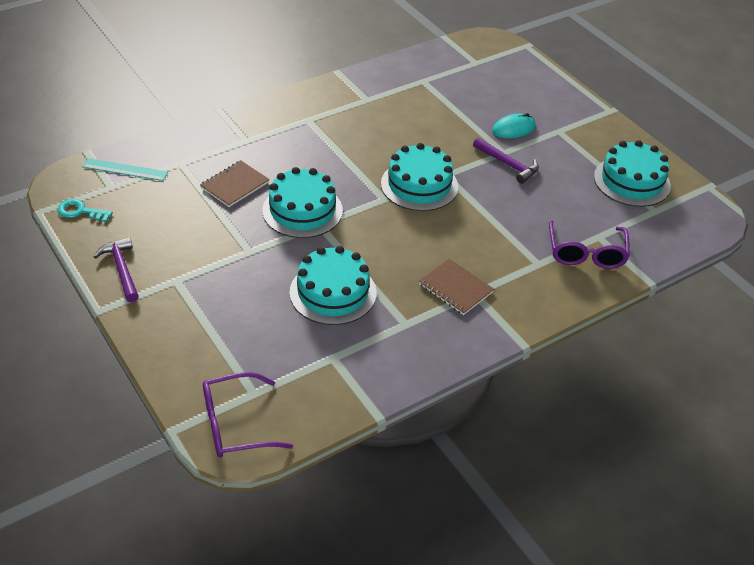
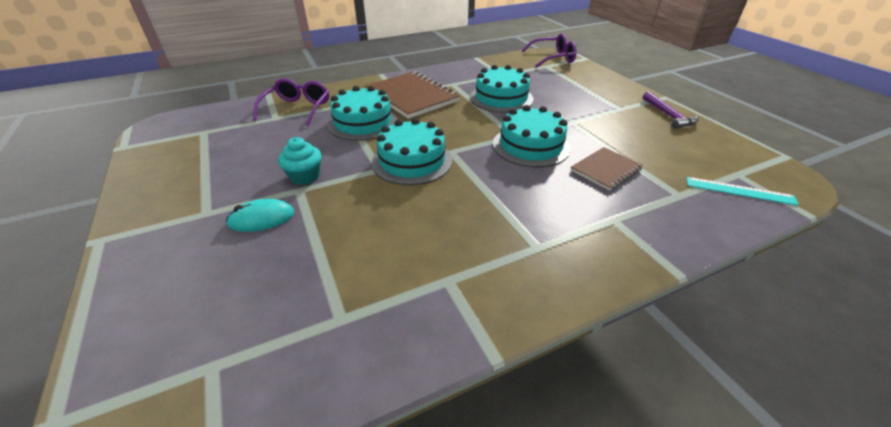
camera: 170 degrees left, 5 degrees down
(80, 211) = (746, 154): turquoise key -> none
(455, 288) = (411, 96): brown notebook -> brown notebook, size x1.79
(508, 164) = (305, 176): purple hammer -> turquoise cupcake
(632, 181) = (192, 155): turquoise cake -> turquoise cake (363, 122)

